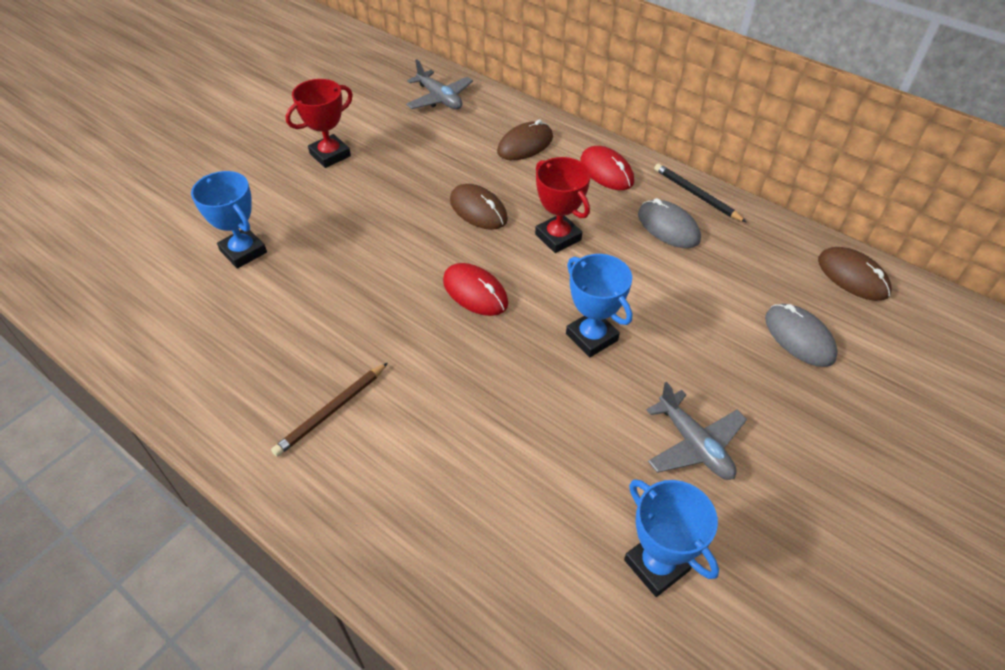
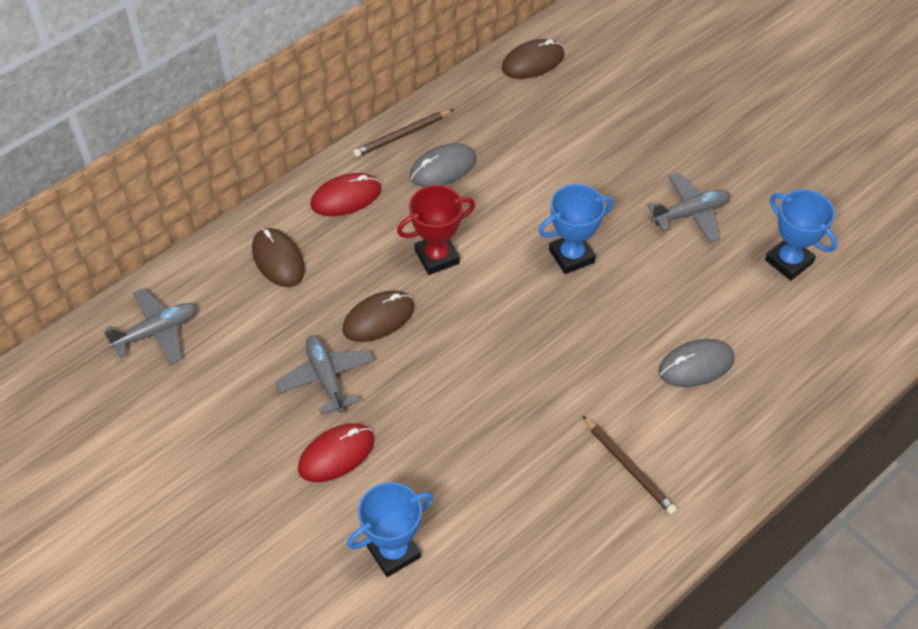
camera: 80 degrees left, 5 degrees up
(330, 155) = (237, 458): red trophy -> none
(410, 189) = (326, 378): none -> grey plane
(475, 292) = (499, 336): red mouse -> red mouse (336, 454)
(656, 565) = (789, 261): blue trophy -> blue trophy turned 75 degrees clockwise
(696, 195) = (402, 135): black pencil -> brown pencil
(799, 337) = (594, 118): grey mouse -> grey mouse (696, 365)

